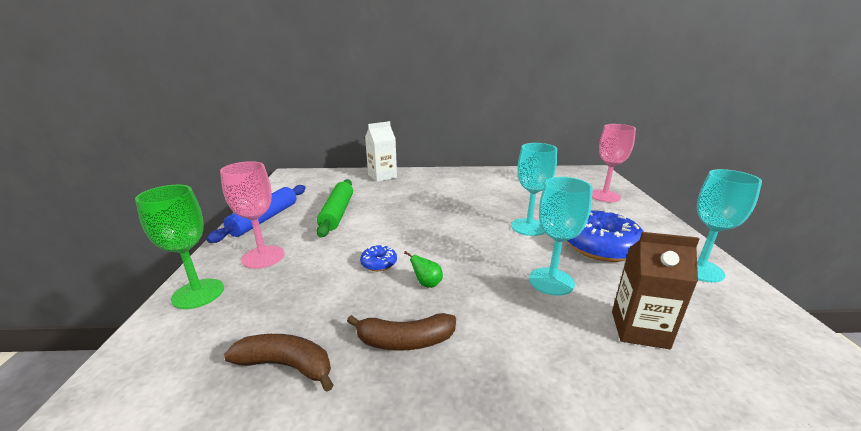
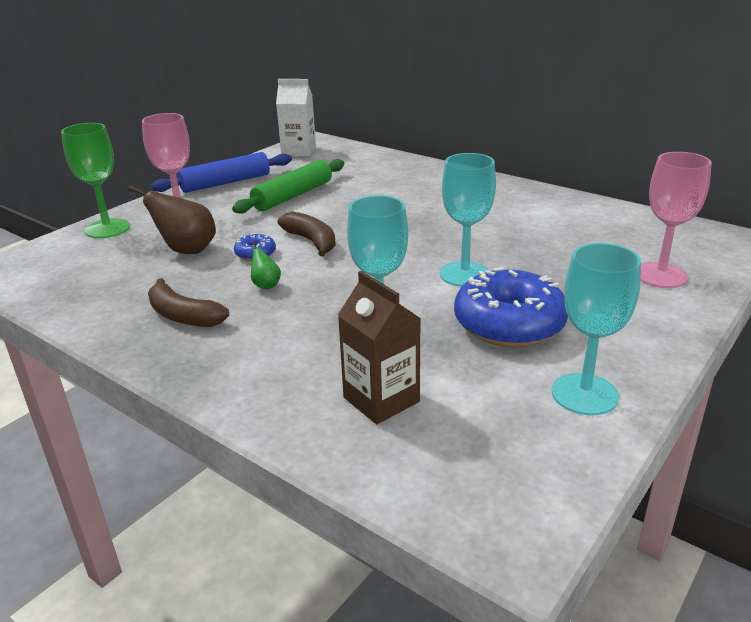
camera: 40 degrees right, 5 degrees up
(286, 365) = (96, 296): brown banana -> brown banana (312, 241)
(315, 282) = (187, 250): none -> brown pear
(382, 176) = (402, 167): white carton -> white carton (298, 151)

